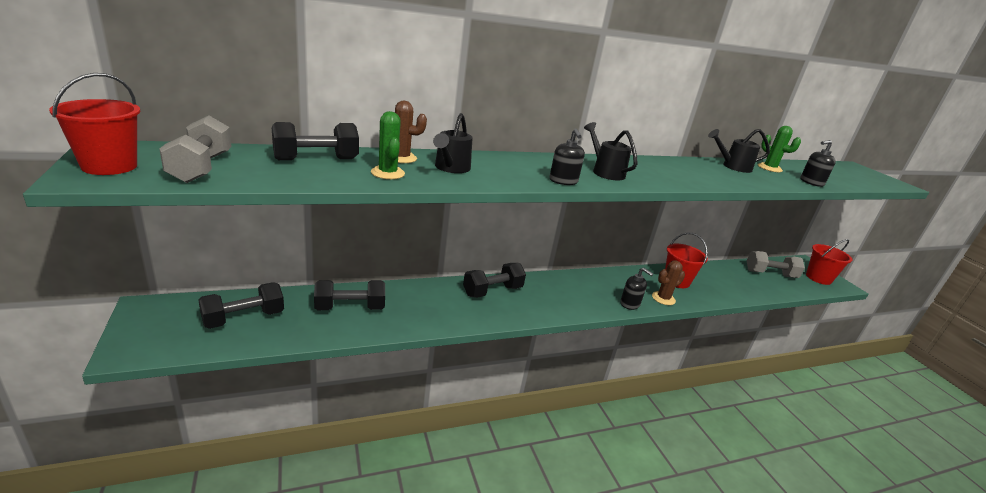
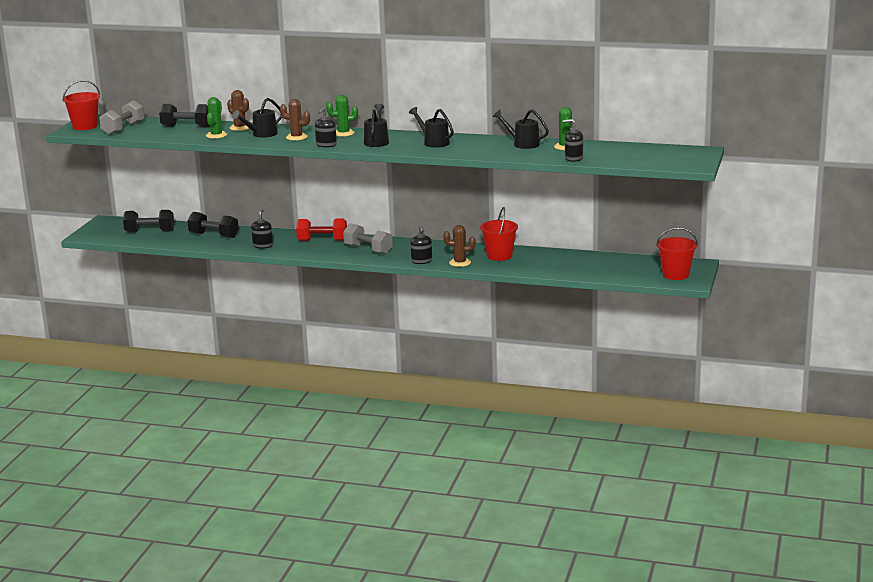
camera: 40 degrees right, 5 degrees down
(435, 314) = (263, 245): none -> black soap dispenser
(492, 291) = (322, 240): black dumbbell -> red dumbbell
(504, 170) = (296, 137): none -> brown cactus
(546, 161) = (343, 133): none -> green cactus
(660, 169) = (433, 142): none -> black watering can
(770, 274) = (621, 265): grey dumbbell -> grey dumbbell (368, 249)

